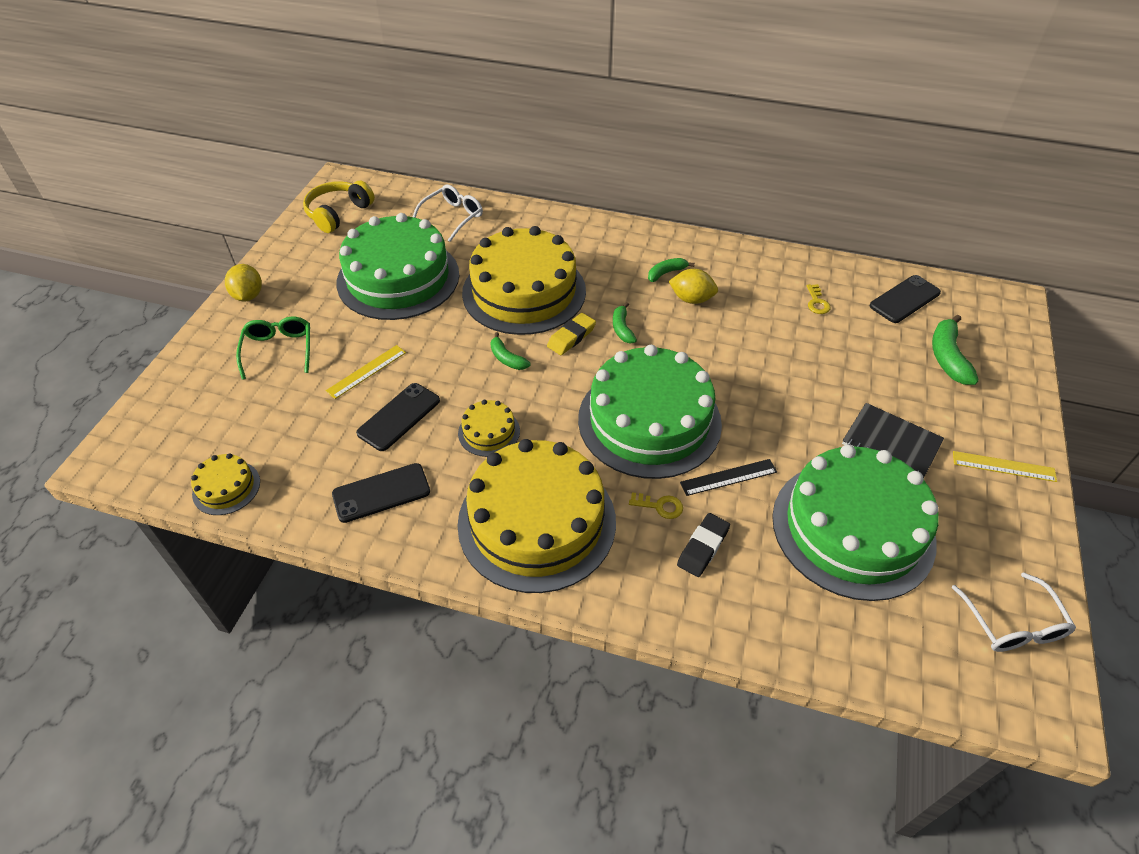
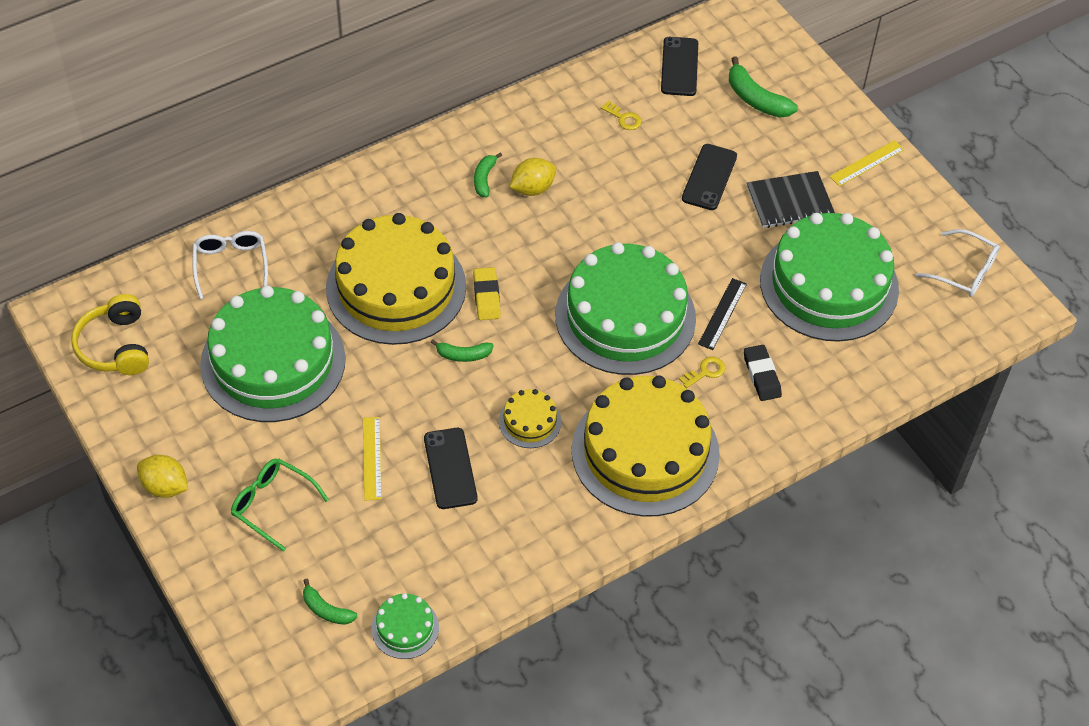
camera: 50 degrees left, 5 degrees up
(226, 487) = (405, 628): yellow cake -> green cake
(381, 493) = (519, 529): black phone -> black phone (709, 177)
(622, 328) = (514, 257): green banana -> green banana (326, 610)

